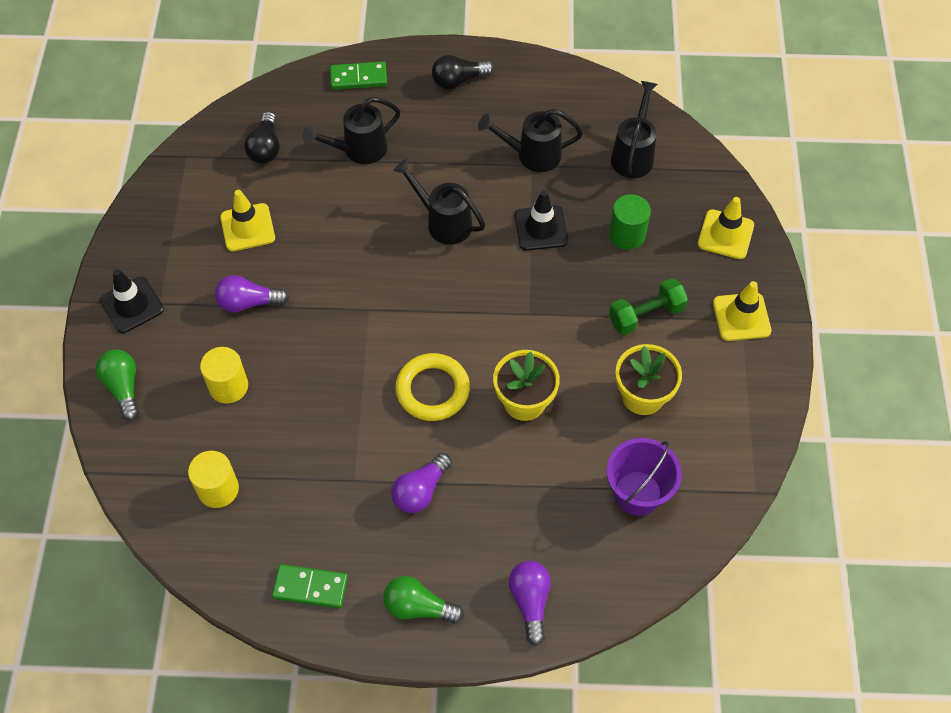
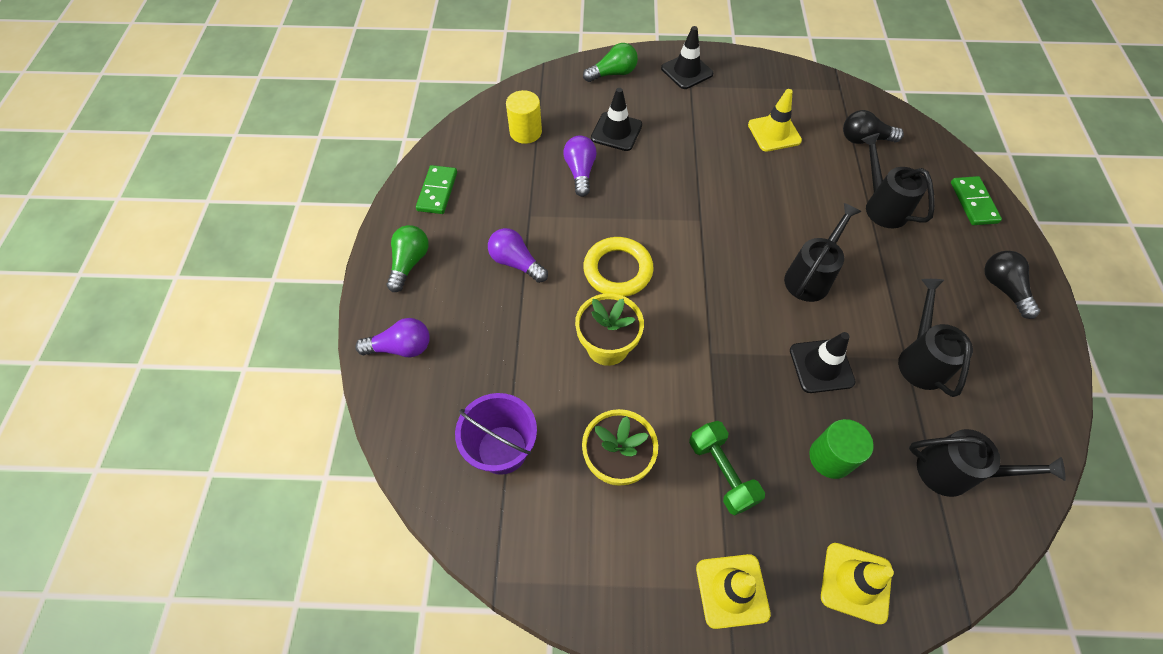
camera: 90 degrees right, 0 degrees up
(228, 386) = (616, 132): yellow cylinder -> black traffic cone
(248, 303) = (697, 138): purple light bulb -> purple light bulb (580, 172)

